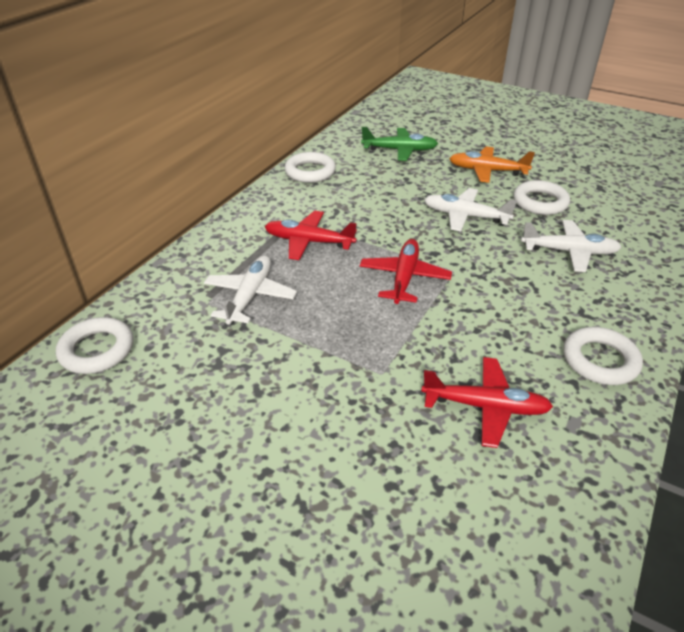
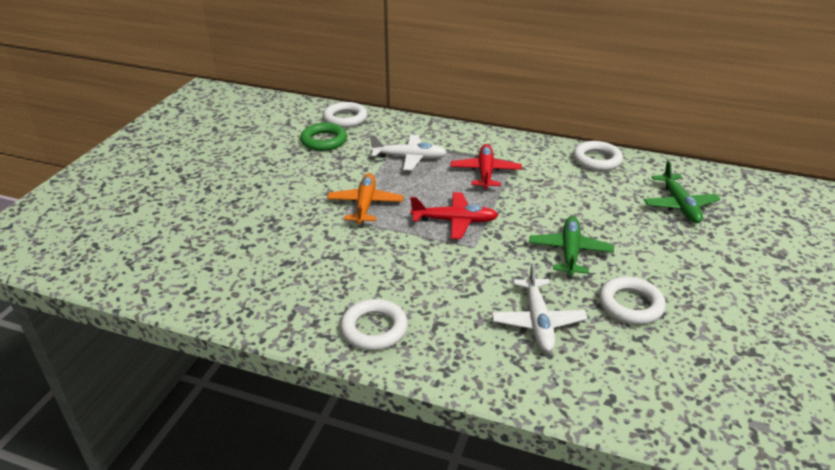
camera: 80 degrees right, 5 degrees down
(156, 380) = (324, 141): none -> green ring
(465, 216) = (570, 252): white plane -> green plane
(485, 406) = (314, 264): red plane -> none
(487, 171) = (678, 266): orange plane -> orange plane (365, 205)

